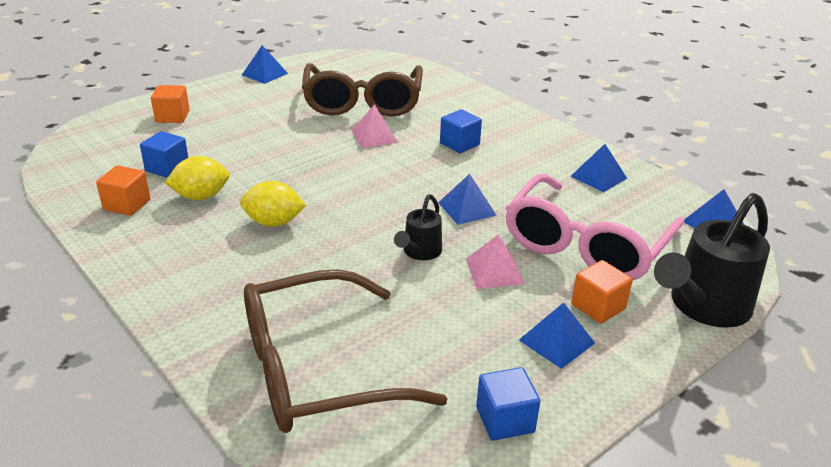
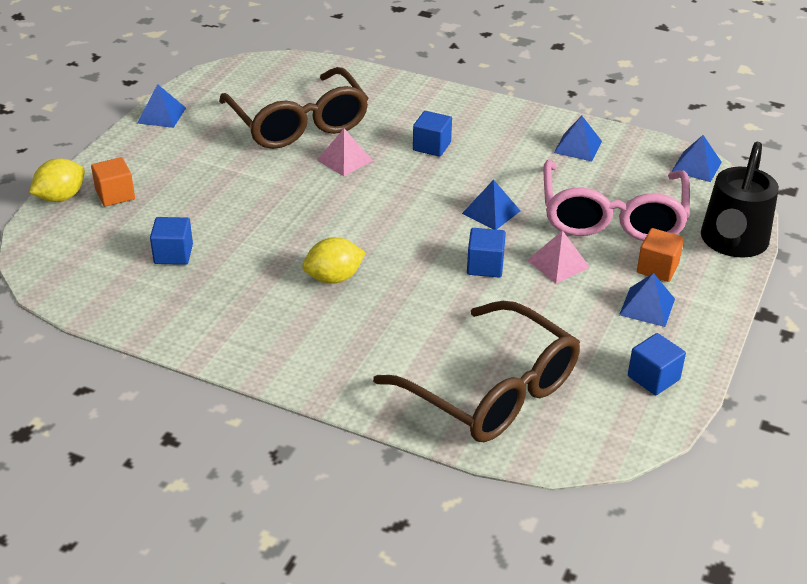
camera: 25 degrees left, 5 degrees up
(127, 204) = (175, 304): orange cube -> none
(201, 196) = (239, 273): yellow lemon -> yellow lemon (61, 197)
(319, 369) = (490, 389): brown glasses -> brown glasses turned 90 degrees counterclockwise
(419, 252) = (485, 266): black watering can -> blue cube

